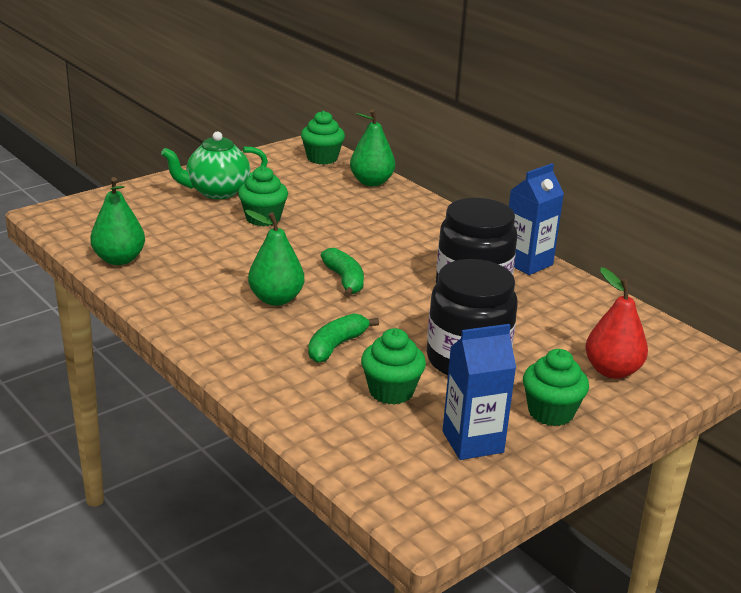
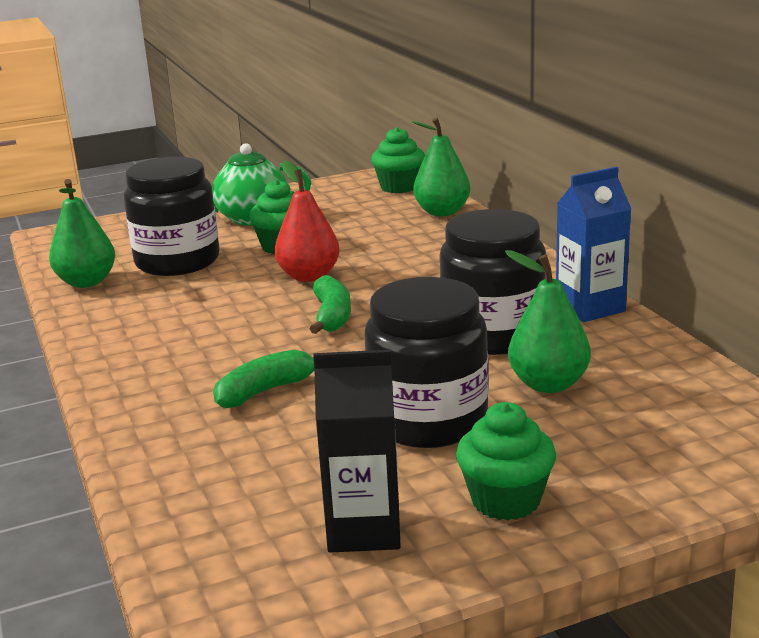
camera: 20 degrees right, 5 degrees down
(184, 236) = (177, 261): none -> black jar
(276, 299) = (231, 333): green pear -> green pear (548, 384)
(391, 391) = (297, 452): green cupcake -> none
(472, 442) = (364, 529): blue carton -> black carton
(612, 370) = (634, 451): red pear -> red pear (309, 276)

